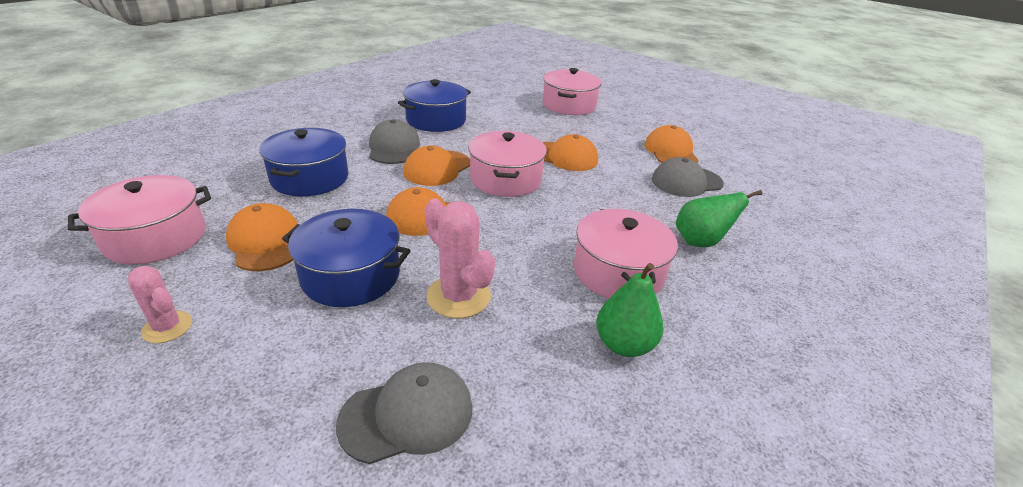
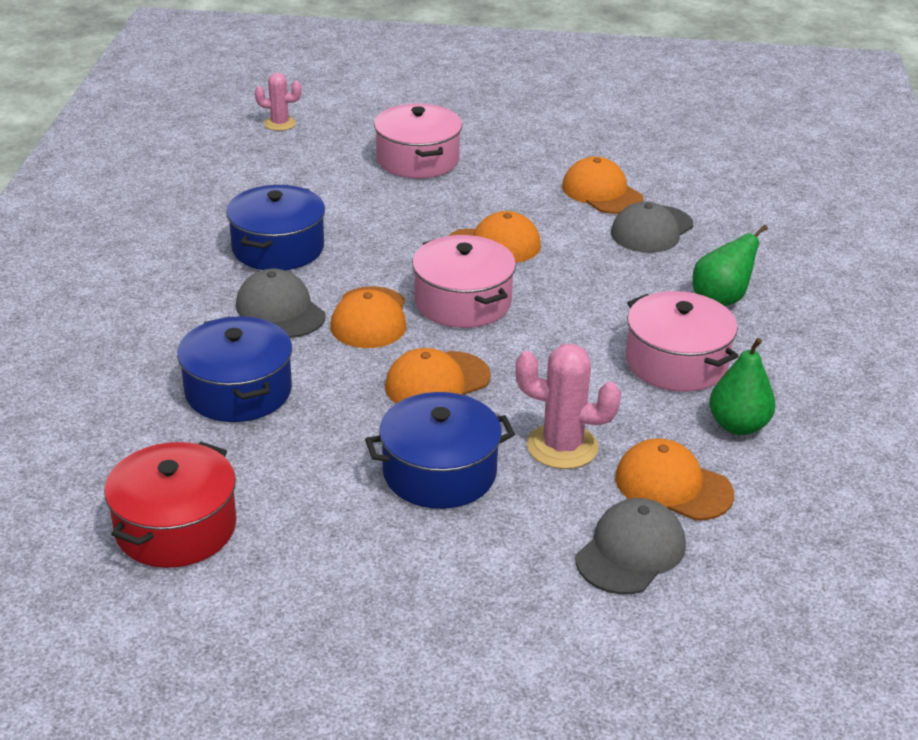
camera: 30 degrees left, 0 degrees up
(155, 237) = (176, 527): pink pot -> red pot
(167, 327) = (337, 590): pink cactus -> pink cactus (280, 124)
(265, 242) = (304, 480): orange cap -> orange cap (673, 486)

